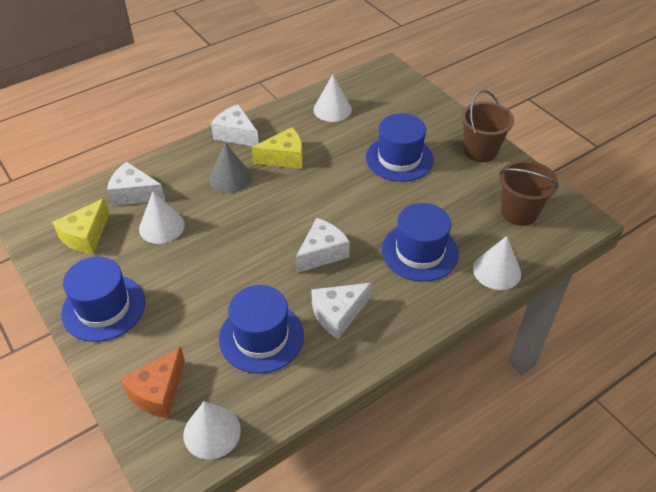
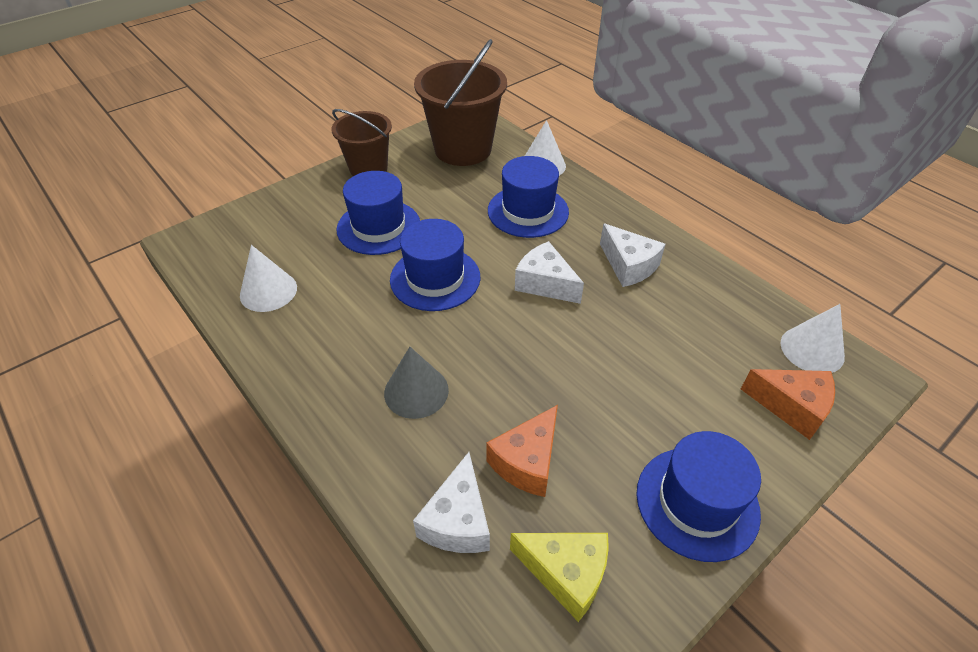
camera: 95 degrees left, 0 degrees up
(161, 226) = (527, 462): white cone -> orange cheese
(236, 134) = (313, 398): white cheese -> none
(261, 337) = (680, 324): blue hat -> blue hat (435, 278)
(284, 158) = (372, 334): yellow cheese -> none
(519, 212) = (463, 149): brown bucket -> brown bucket, size x1.57

